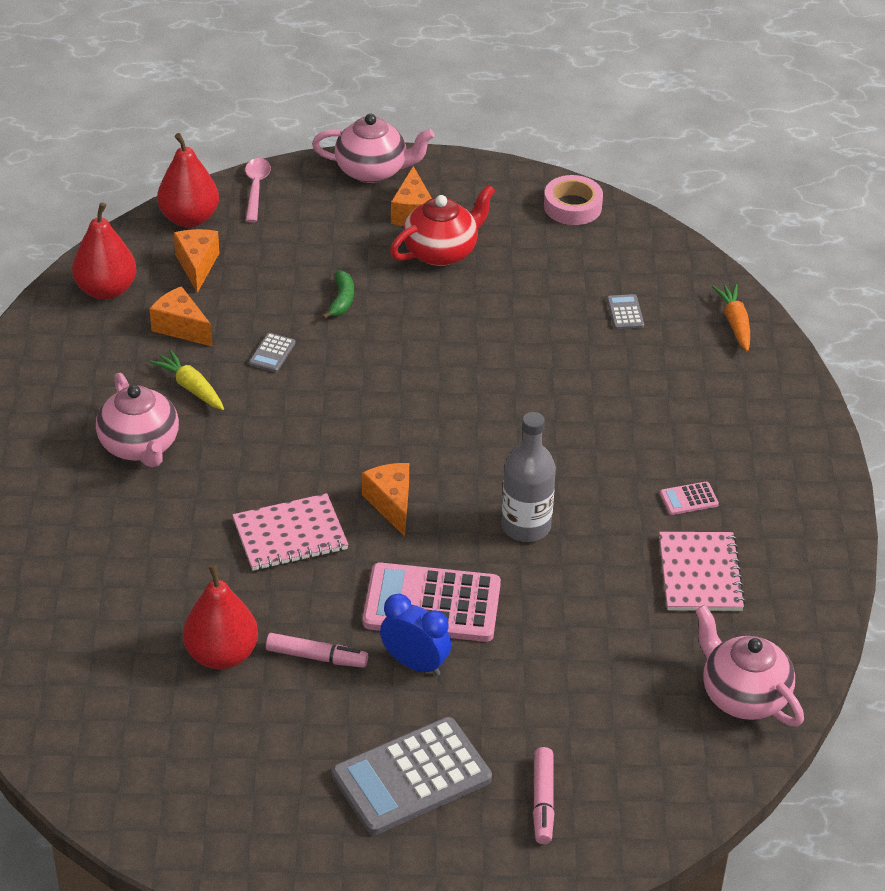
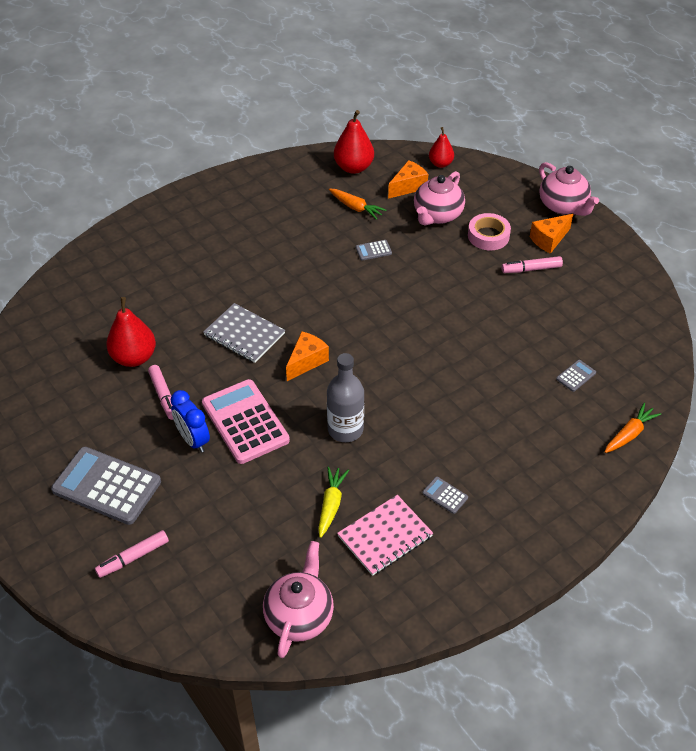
camera: 55 degrees right, 5 degrees up
(140, 446) = (254, 243): pink teapot -> pink teapot (437, 215)
(181, 327) = (355, 208): orange cheese -> orange carrot
(189, 218) = (440, 164): red pear -> red pear, size x0.63
(191, 387) = (315, 236): yellow carrot -> yellow carrot (331, 505)
(256, 188) = (493, 173): pink spoon -> none
(290, 535) = (244, 334): pink notebook -> grey notebook
(341, 300) = (444, 253): green banana -> none
(415, 664) = (193, 440): blue clock -> blue clock turned 150 degrees clockwise
(441, 252) = (531, 269): red teapot -> pink marker
(572, 206) = (640, 301): pink tape -> pink tape (488, 236)
(689, 499) = (445, 495): pink calculator -> grey calculator

